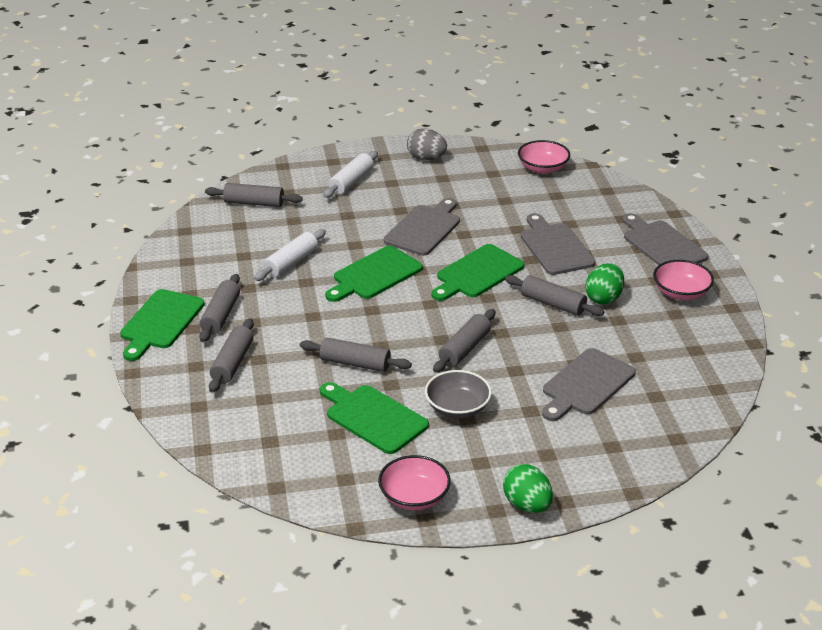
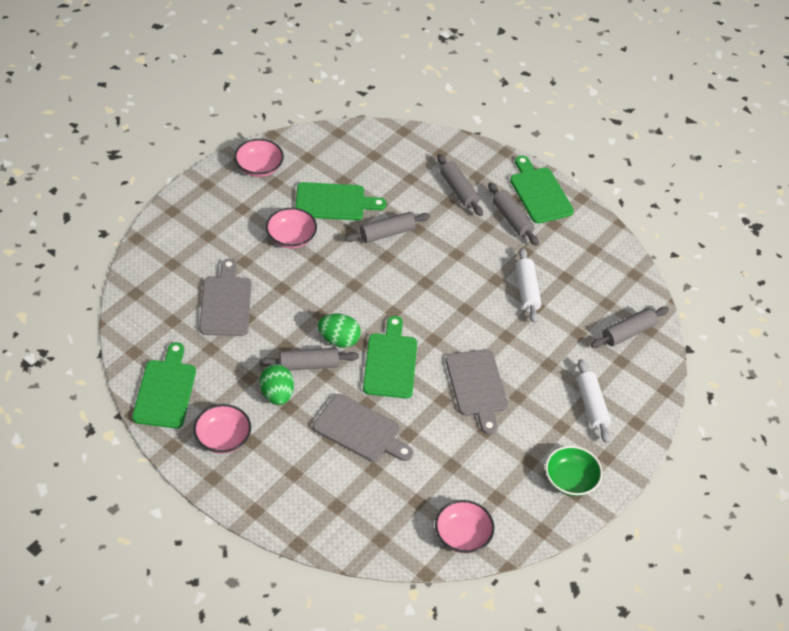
camera: 135 degrees right, 15 degrees up
(374, 275) = (459, 315): green cutting board -> green cutting board (165, 390)
(426, 158) = (570, 480): grey egg -> green bowl
(457, 408) = (291, 237): grey bowl -> pink bowl
(464, 349) = (331, 286): grey rolling pin -> none
(527, 505) = (192, 197): green egg -> green egg (339, 340)
(662, 245) = (278, 490): grey cutting board -> none

